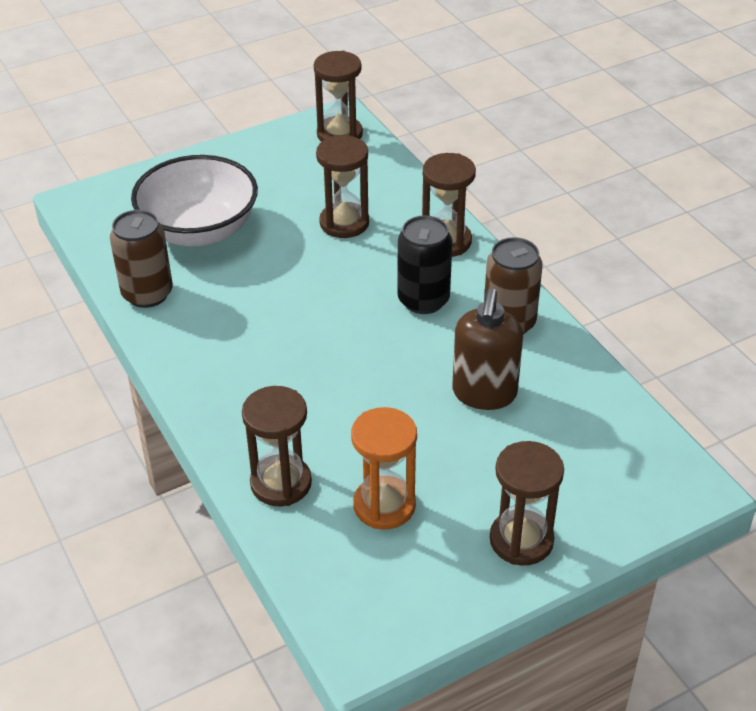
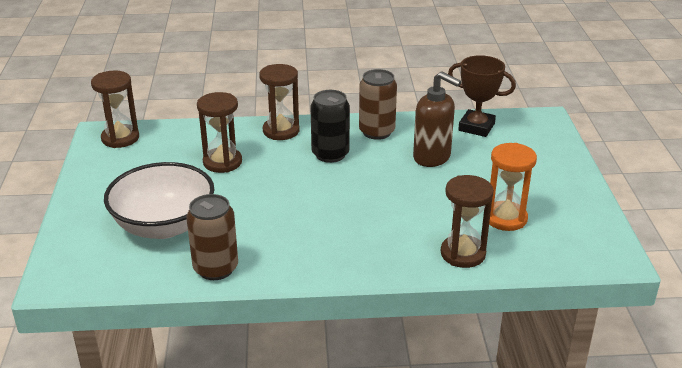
camera: 65 degrees left, 10 degrees down
(521, 540) = (557, 179): brown hourglass -> none
(601, 416) = (476, 127): none -> brown trophy

